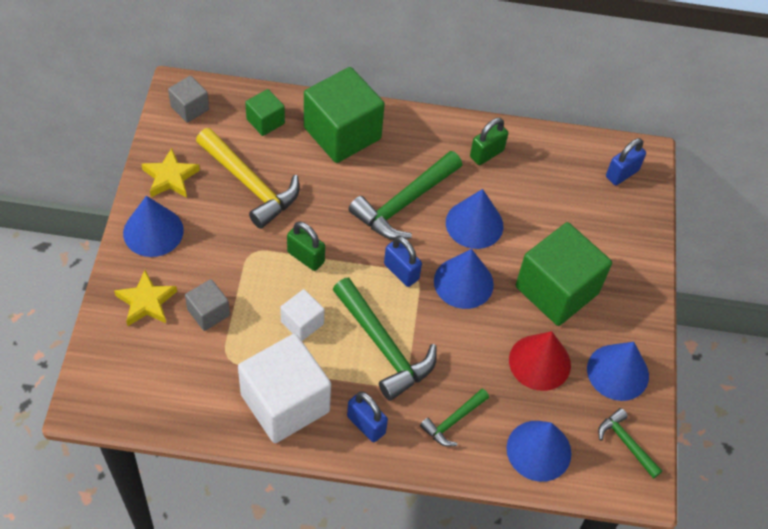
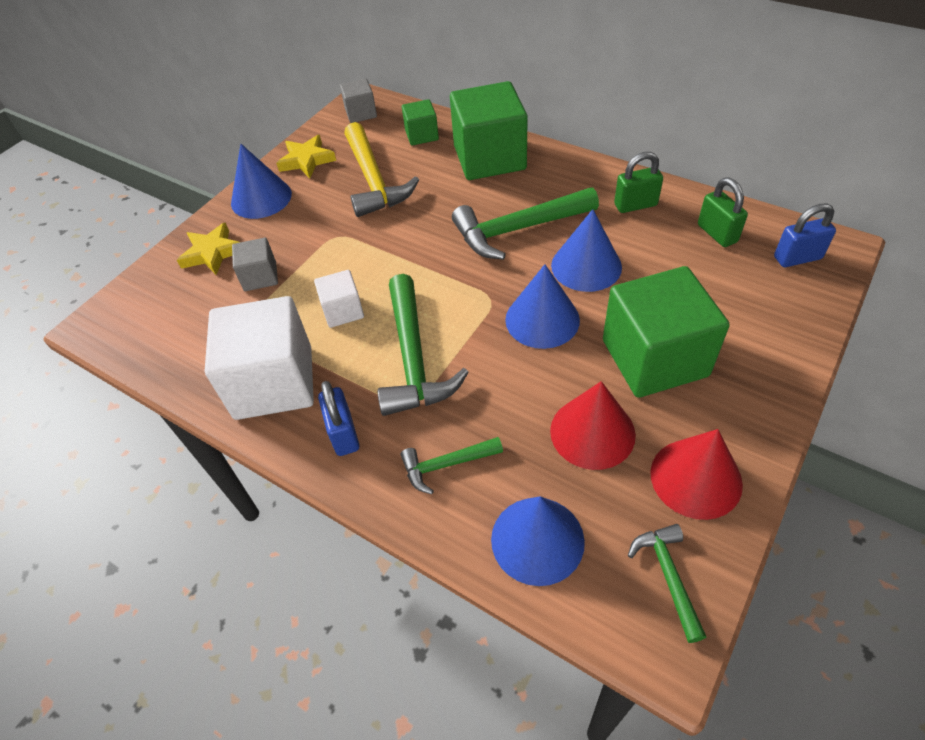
camera: 35 degrees right, 5 degrees down
(306, 257) = (386, 253): green padlock -> green padlock (717, 233)
(401, 272) = (477, 291): blue padlock -> none
(617, 372) = (696, 478): blue cone -> red cone

